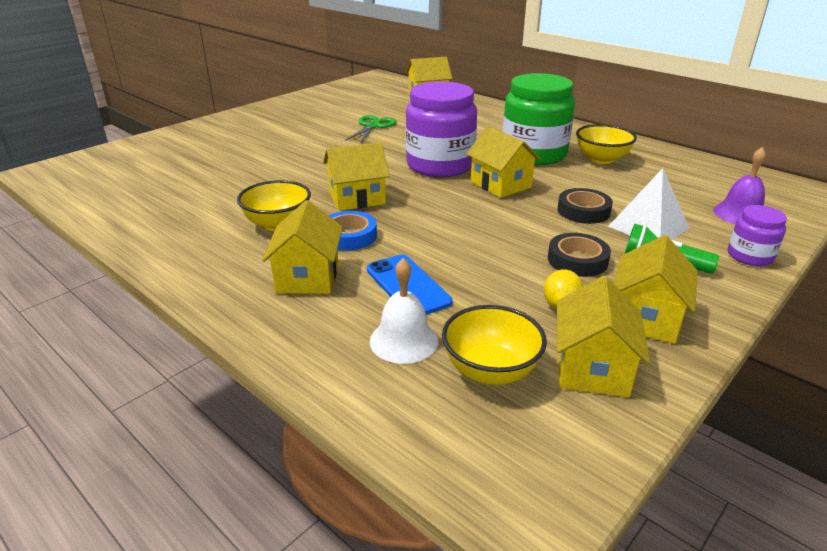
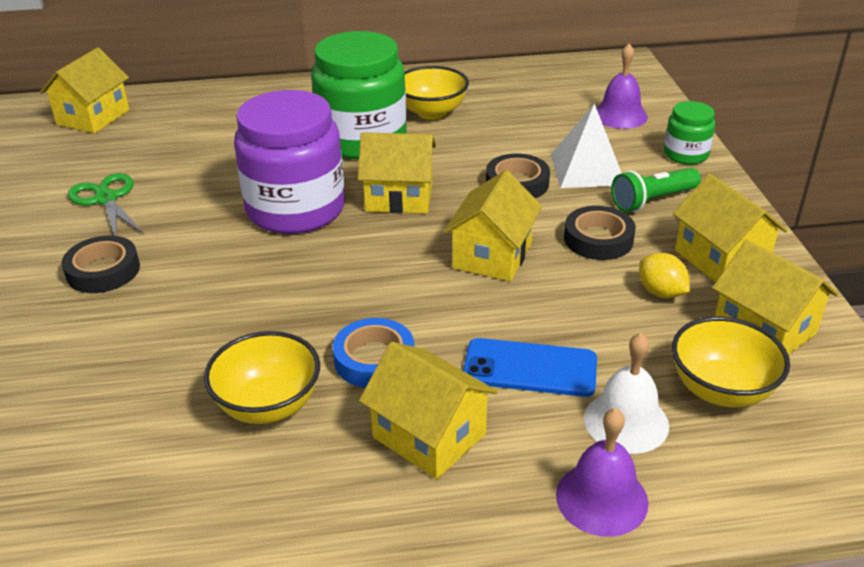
camera: 50 degrees left, 5 degrees up
(320, 357) = (601, 498): none -> purple bell
(322, 148) = (103, 271): none -> black tape
(357, 198) = (289, 309): yellow house -> yellow house (492, 256)
(750, 256) = (685, 154): purple jar -> green jar

